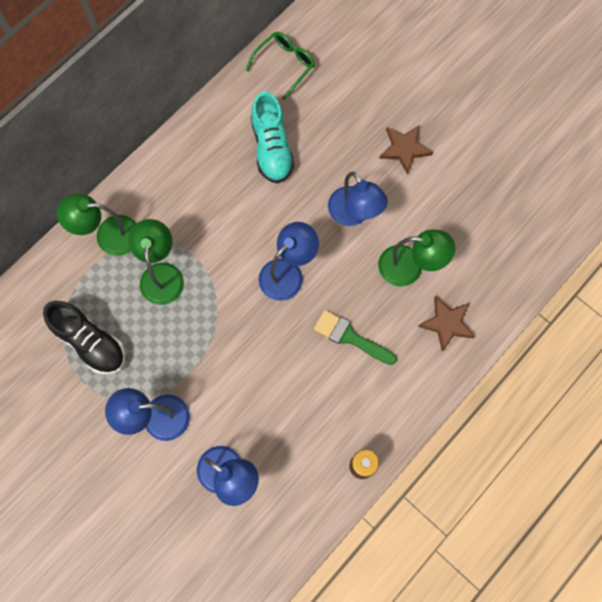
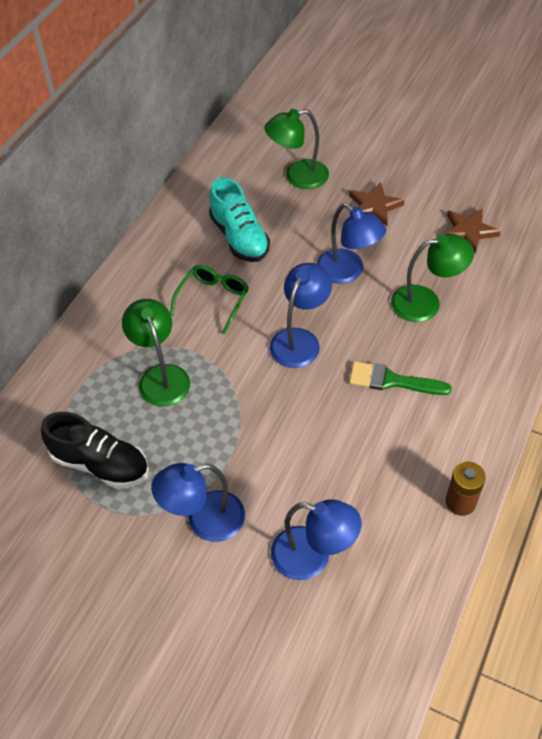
camera: 15 degrees left, 20 degrees down
(108, 235) = (89, 356): green lamp -> green lamp (297, 177)
(285, 65) = (226, 168): green glasses -> green glasses (213, 300)
(447, 323) = (488, 341): brown star -> brown star (469, 231)

